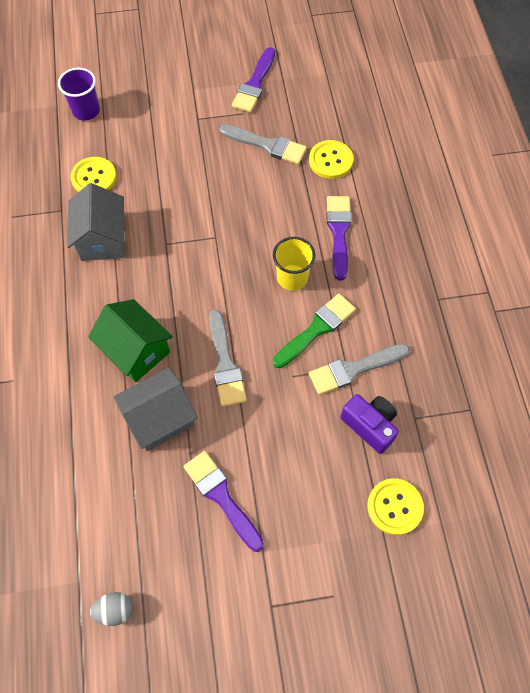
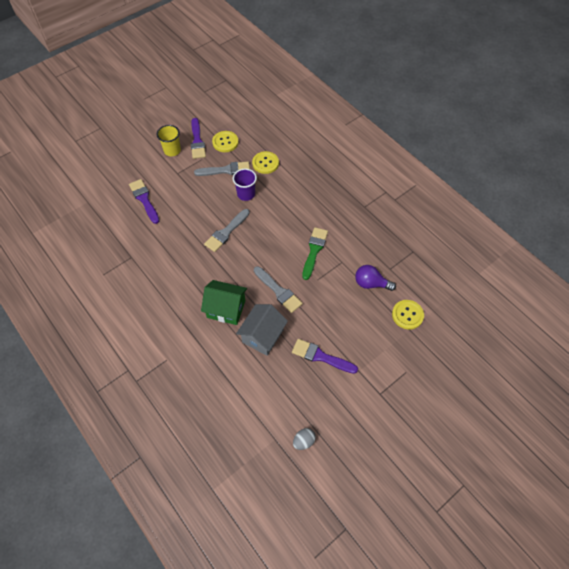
camera: 30 degrees left, 5 degrees down
(86, 111) = (108, 197): purple cup -> purple cup (246, 194)
(94, 178) = (138, 231): yellow button -> yellow button (225, 142)
(102, 239) = (166, 261): grey house -> none
(292, 277) = (284, 231): yellow cup -> yellow cup (172, 150)
(339, 232) = (293, 197): purple brush -> purple brush (144, 199)
(354, 369) = (345, 261): grey brush -> grey brush (226, 232)
(369, 425) = (371, 283): purple camera -> purple light bulb

